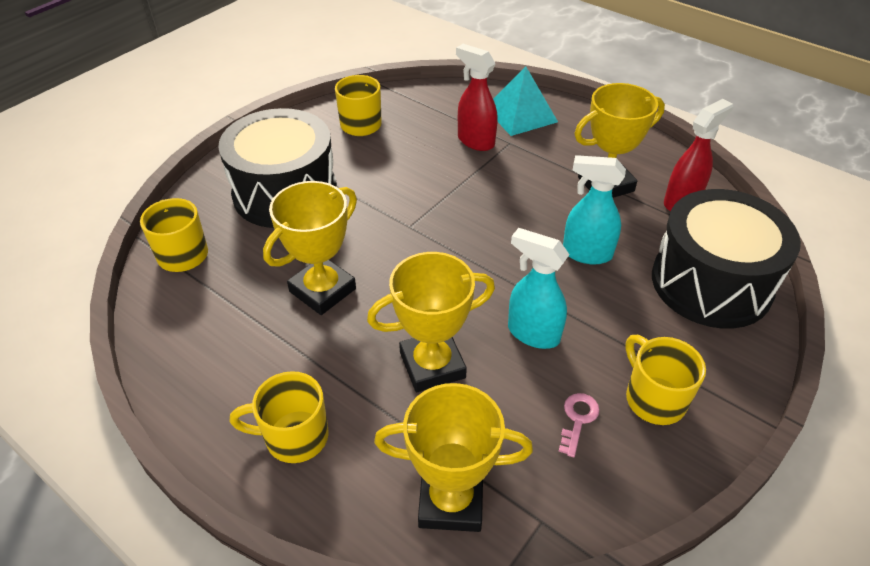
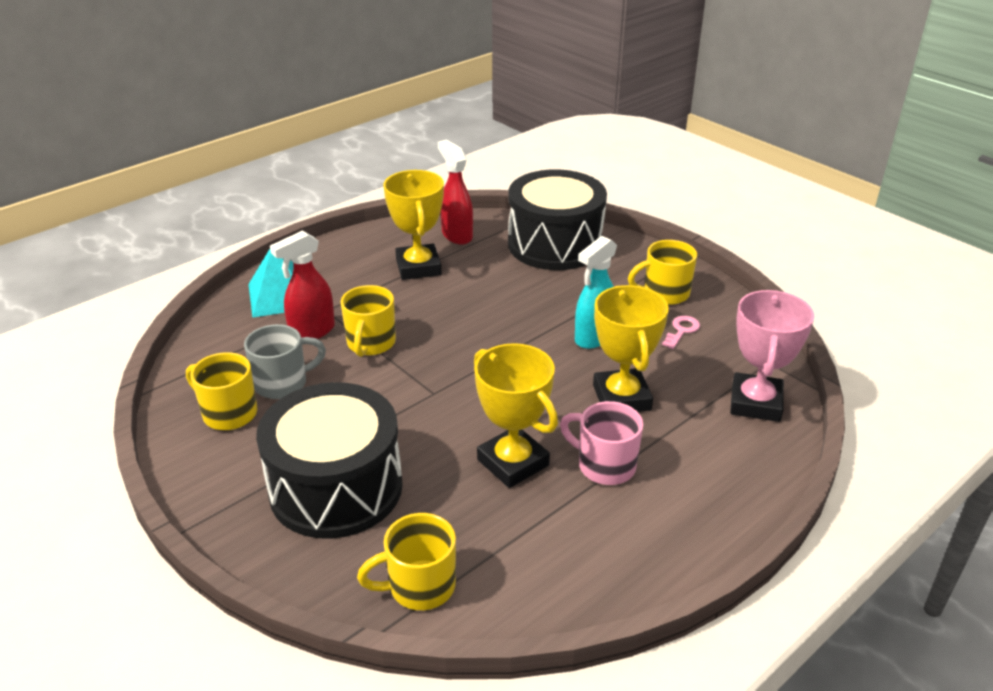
camera: 80 degrees left, 10 degrees down
(294, 437) = (696, 490): yellow mug -> yellow mug (370, 344)
(324, 357) = (604, 465): none -> pink mug
(402, 141) = (283, 383): none -> grey mug
(451, 501) = (755, 403): yellow trophy -> pink trophy
(578, 419) = (682, 330): pink key -> pink key turned 90 degrees clockwise
(586, 253) = (506, 294): turquoise spray bottle -> none

